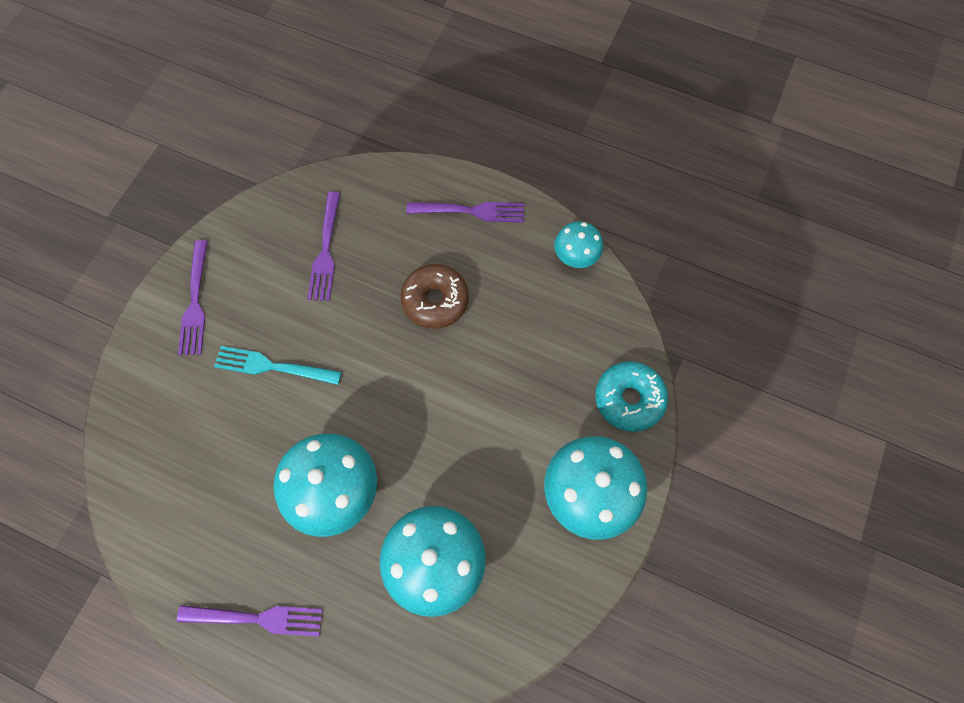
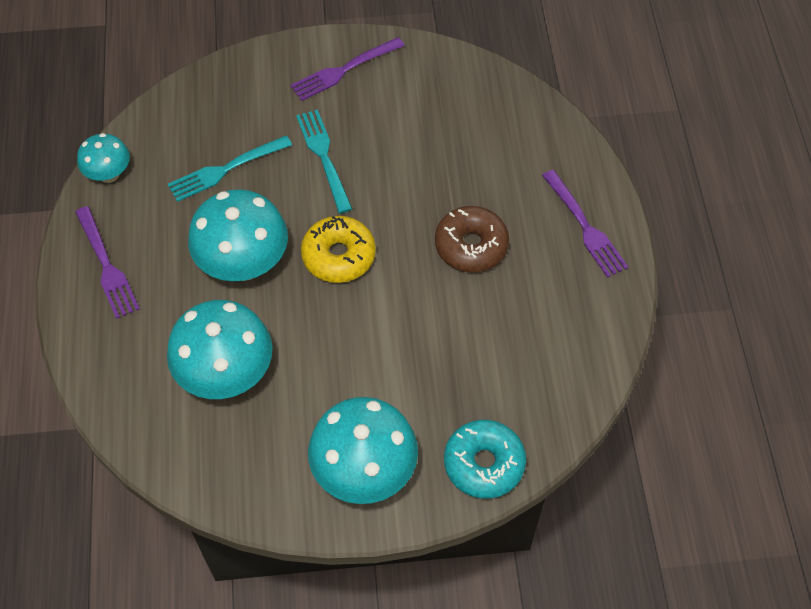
camera: 60 degrees right, 10 degrees down
(227, 457) = (225, 170): none -> turquoise fork
(325, 251) = (458, 135): purple fork -> none
(379, 407) = (338, 256): none -> yellow donut
(575, 257) = (603, 342): turquoise mushroom -> turquoise mushroom (109, 174)

